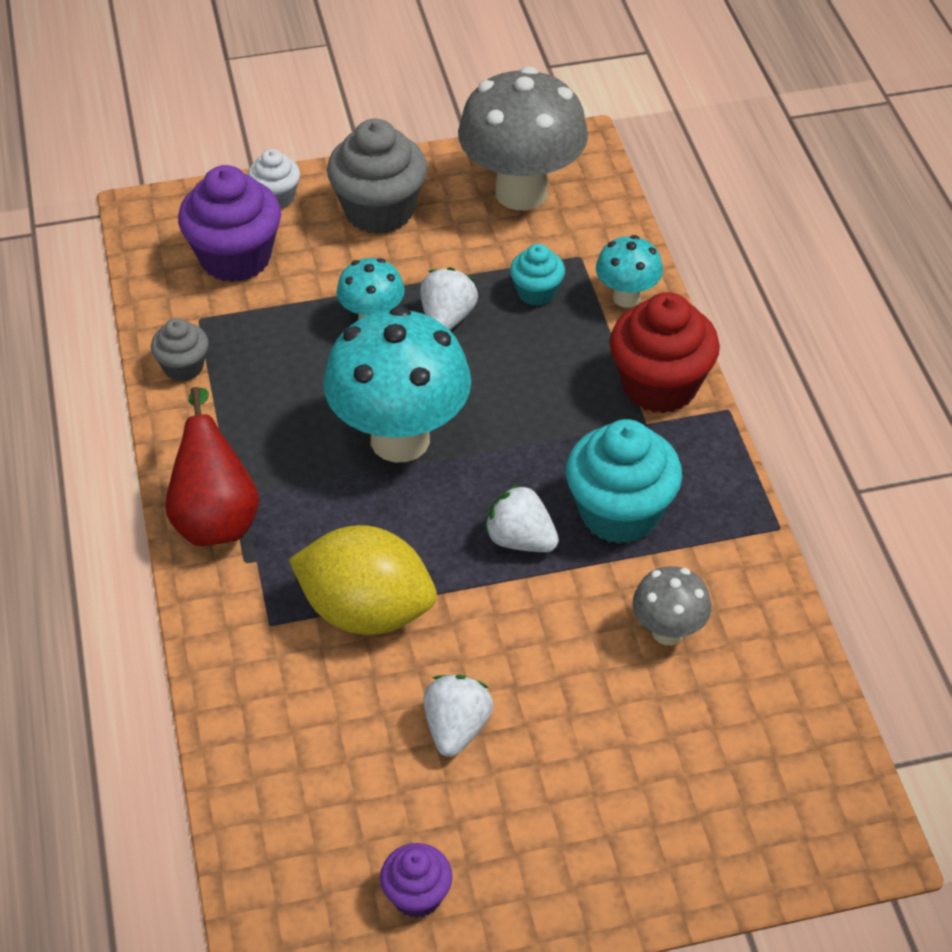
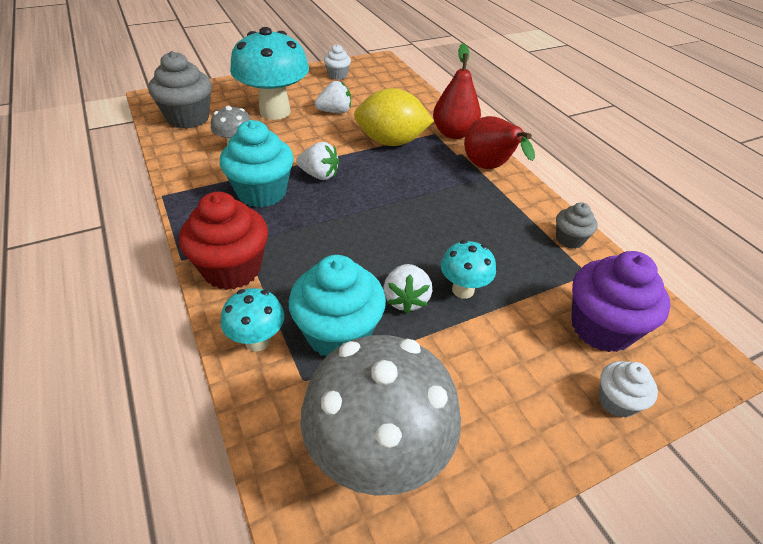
camera: 165 degrees right, 5 degrees down
(230, 620) = (453, 133): none -> red pear
(379, 211) = (512, 401): grey cupcake -> grey cupcake (188, 118)
(400, 439) = (406, 214): turquoise mushroom -> turquoise mushroom (275, 112)
(417, 895) = (337, 75): purple cupcake -> white cupcake
(456, 728) = (335, 112): white strawberry -> white strawberry turned 105 degrees counterclockwise
(536, 292) = (338, 334): turquoise cupcake -> turquoise cupcake, size x1.87

